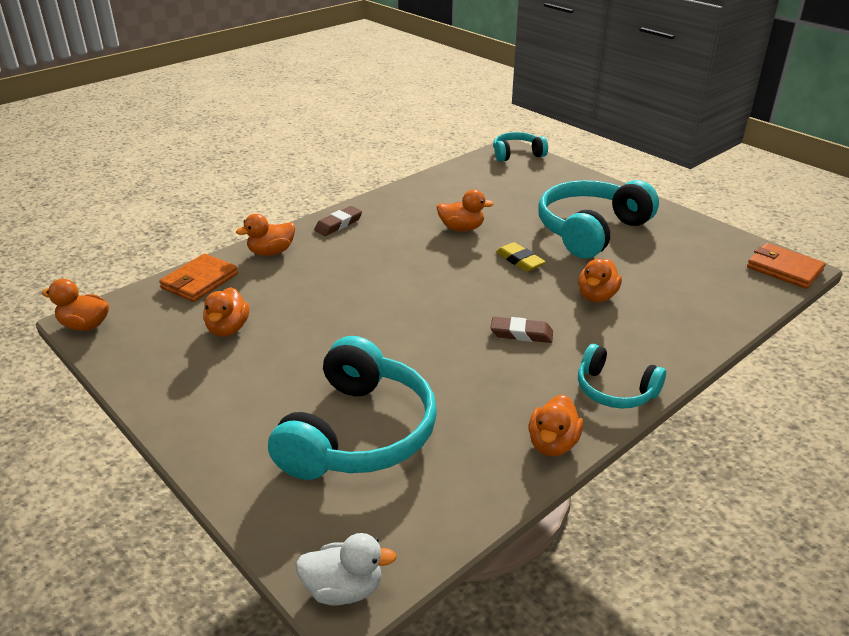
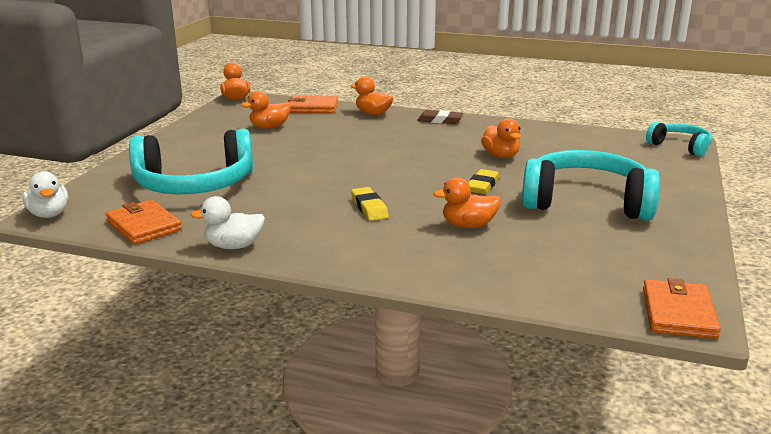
camera: 60 degrees right, 10 degrees down
(451, 502) = (144, 226): none -> orange wallet
(521, 334) = (369, 208): brown eraser -> yellow eraser
(552, 444) = (234, 246): orange duck -> white duck
(615, 390) = (328, 257): turquoise headphones -> none

